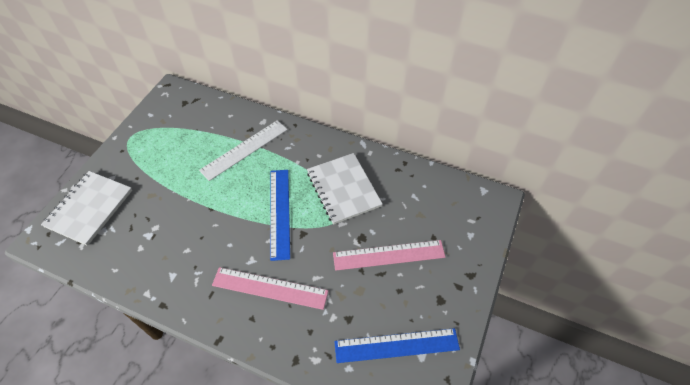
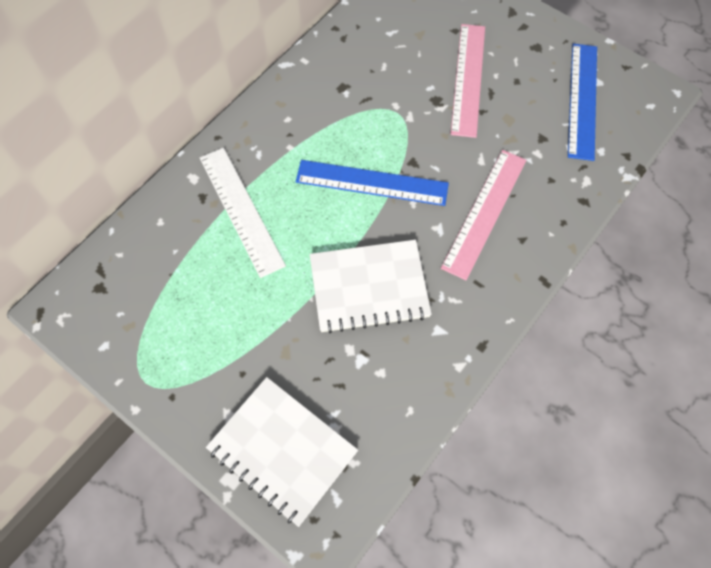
camera: 75 degrees left, 10 degrees up
(343, 189) = (356, 103): white notebook -> white notebook (369, 287)

